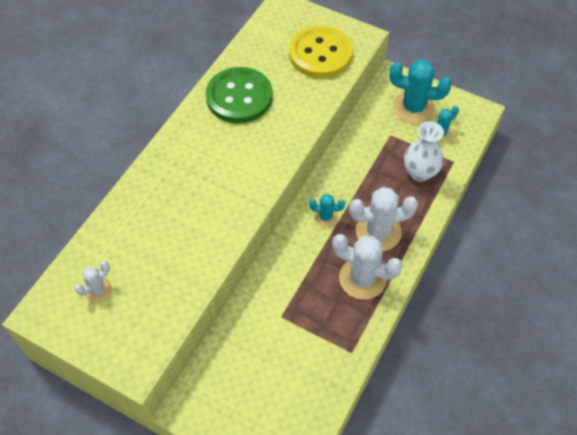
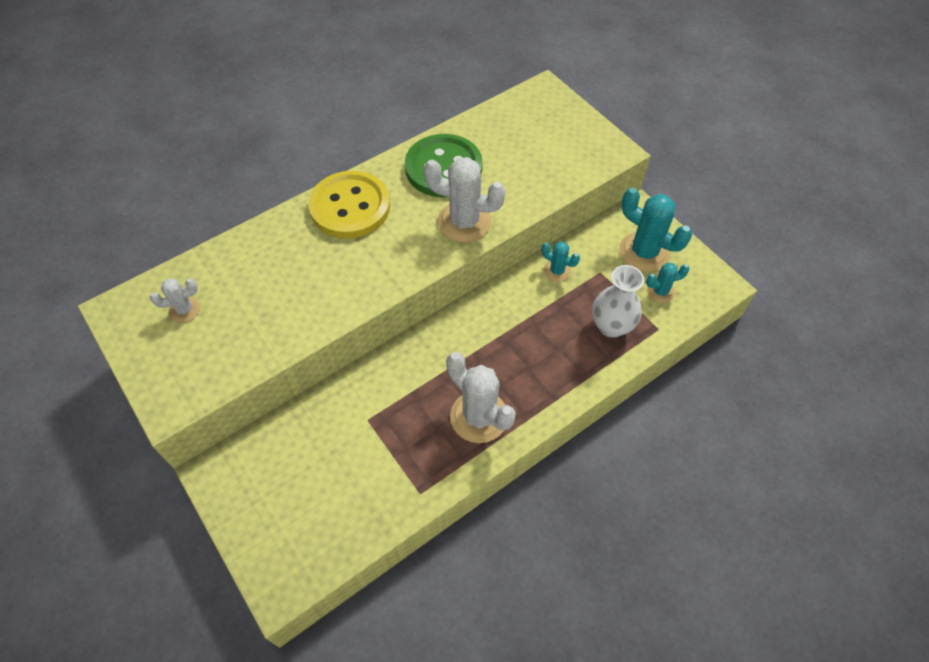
camera: 25 degrees right, 0 degrees up
(320, 54) = (558, 153): yellow button -> yellow button (350, 207)
(325, 217) = (477, 333): turquoise cactus -> turquoise cactus (557, 271)
(378, 232) = (526, 373): white cactus -> white cactus (464, 222)

